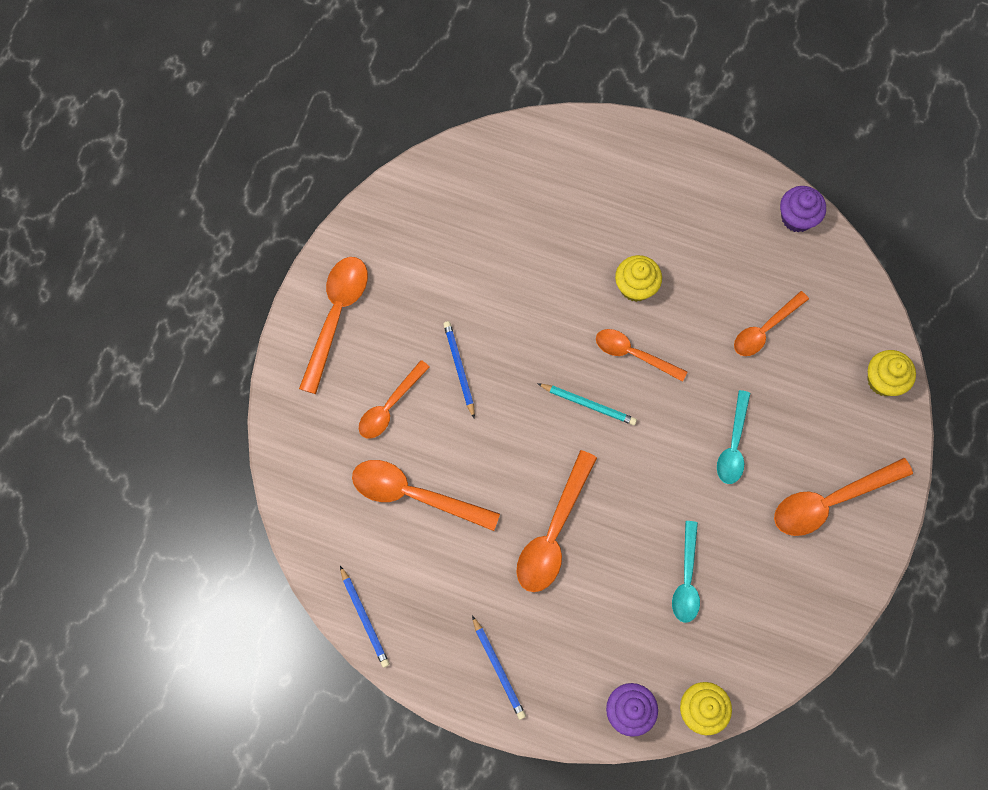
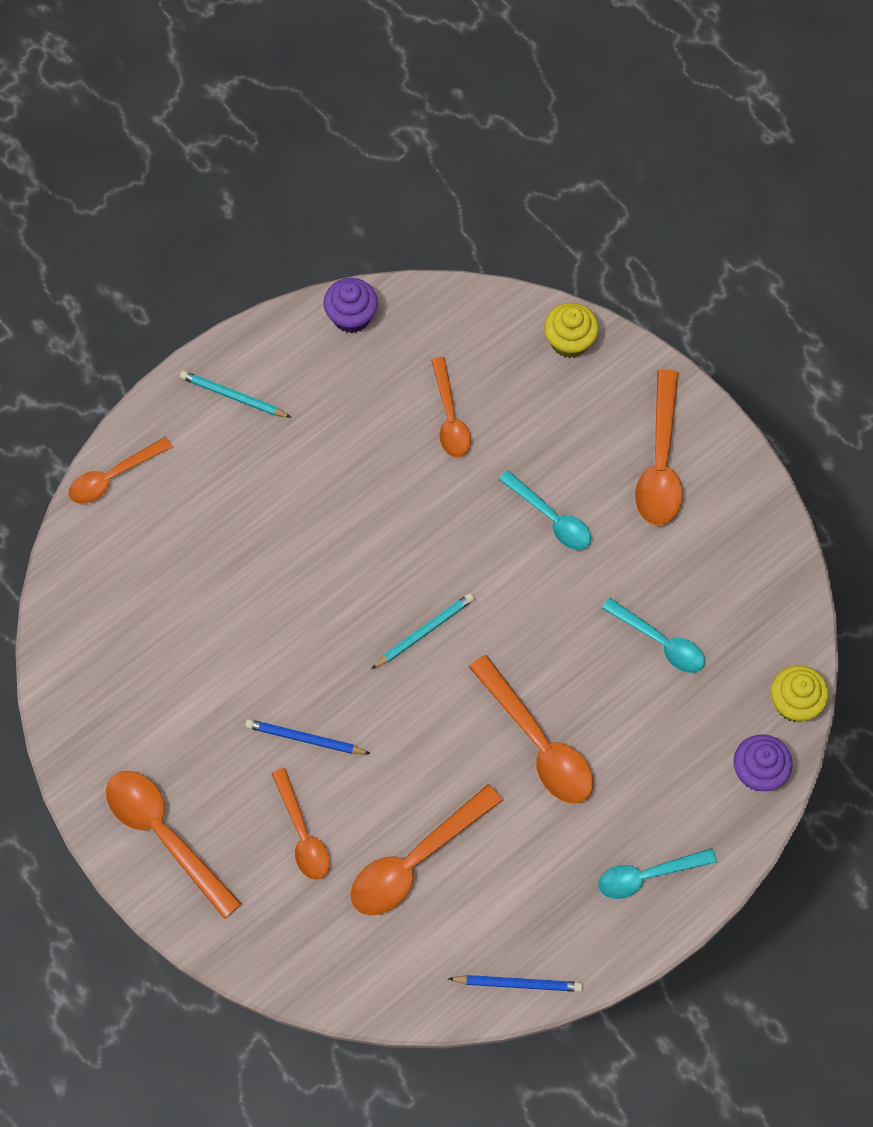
camera: 60 degrees left, 5 degrees down
(498, 669) = (647, 876): blue pencil -> turquoise spoon
(633, 354) = (397, 557): orange spoon -> orange spoon (113, 477)
(635, 287) = (326, 512): yellow cupcake -> none
(682, 175) = (233, 396): none -> turquoise pencil

